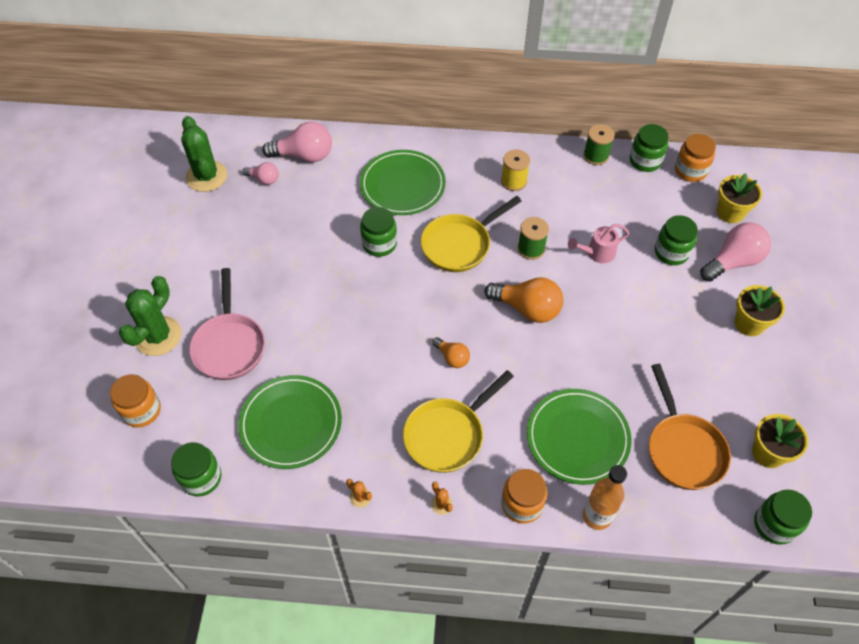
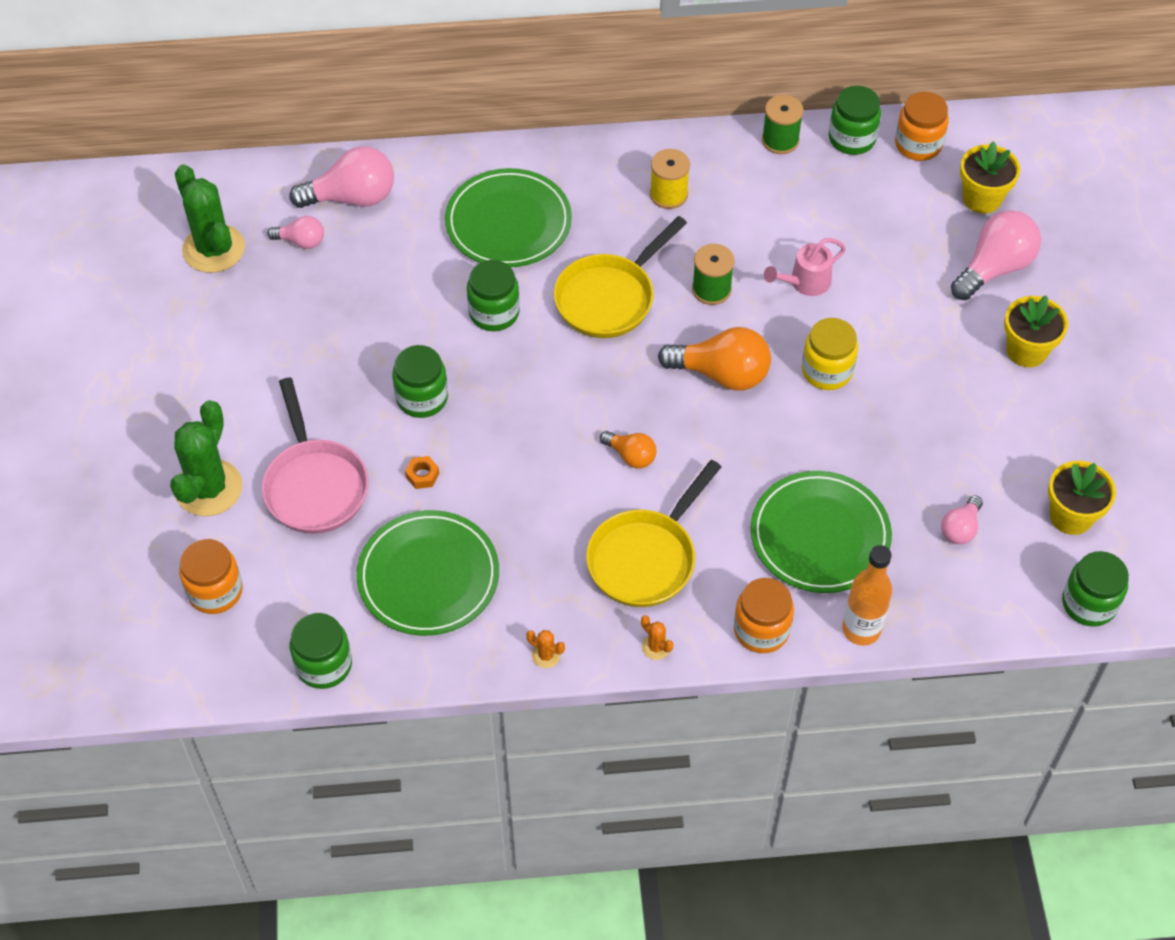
camera: 10 degrees left, 0 degrees up
(304, 349) = (422, 475): none -> orange nut
(602, 317) = (827, 371): none -> yellow jar
(671, 252) = (908, 267): green jar -> green jar (422, 398)
(683, 449) = (960, 528): orange pan -> pink light bulb

